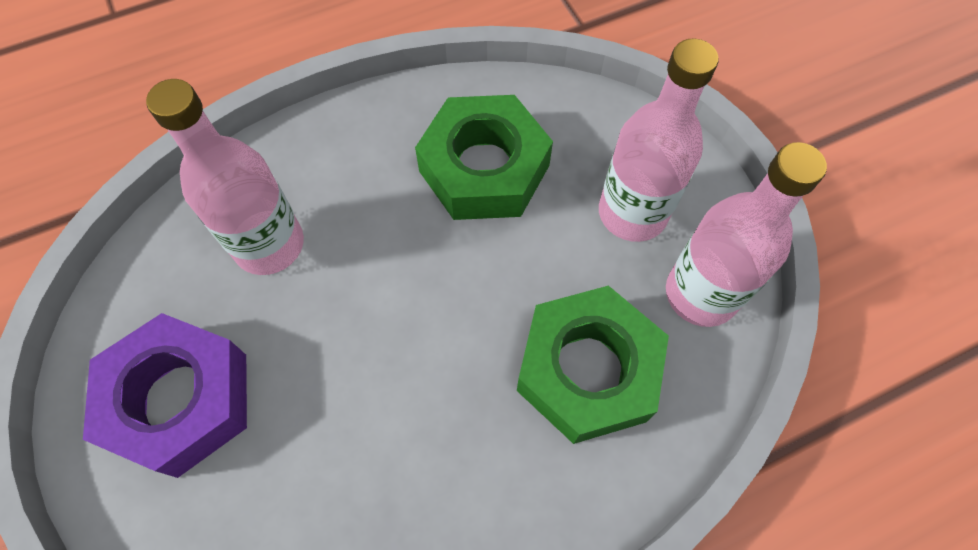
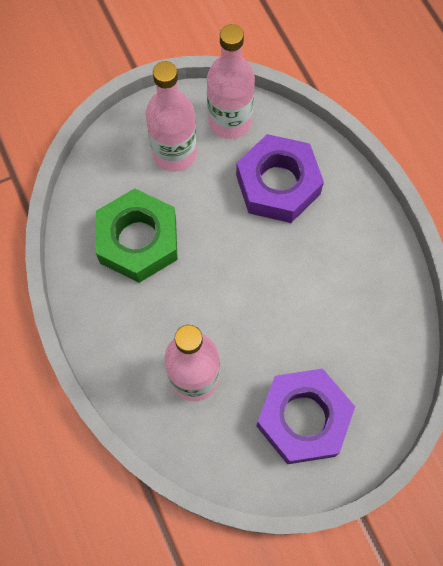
camera: 90 degrees left, 5 degrees up
(587, 370) = (278, 184): green nut -> purple nut

